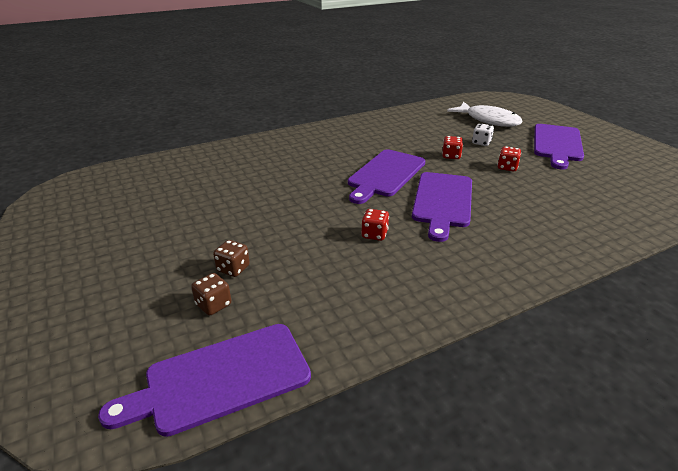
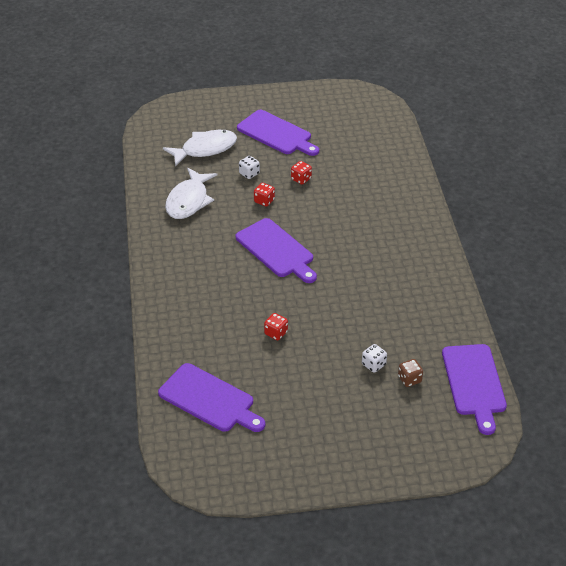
camera: 70 degrees left, 10 degrees up
(233, 269) = (373, 364): brown dice -> white dice
(374, 234) = (362, 283): red dice -> red dice (276, 333)
(413, 126) = (189, 201): none -> white fish
(442, 202) = (335, 234): purple cutting board -> purple cutting board (209, 399)

